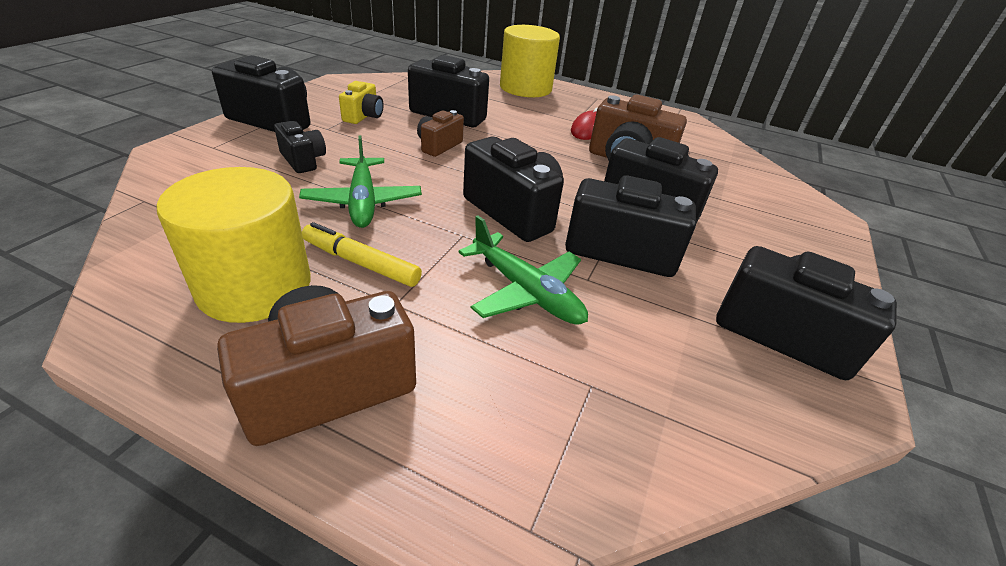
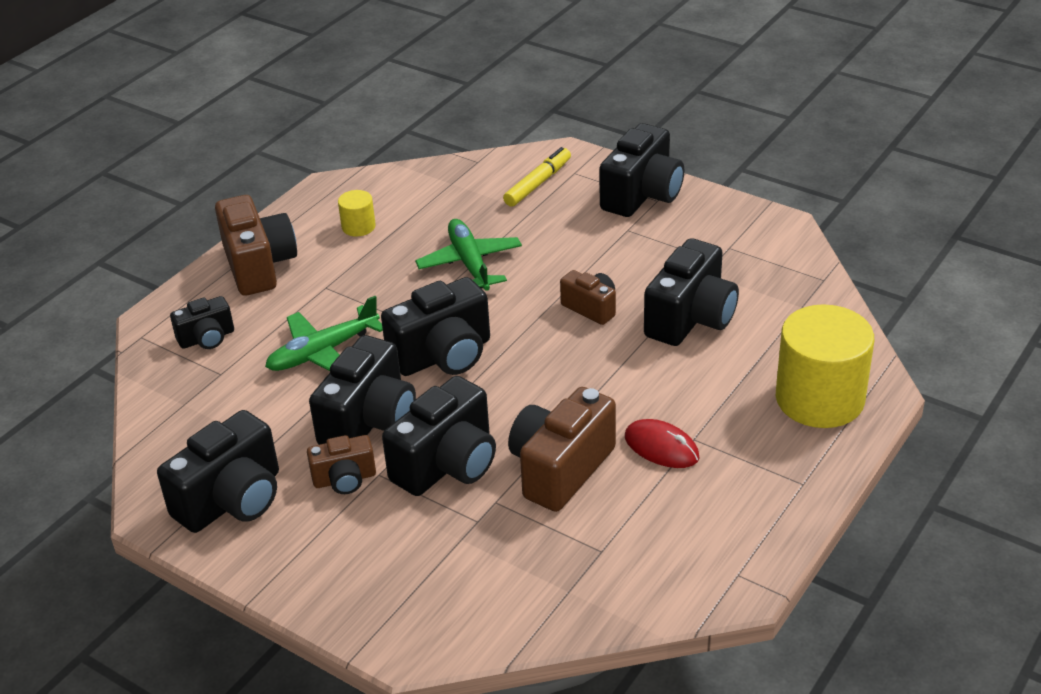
camera: 105 degrees right, 0 degrees up
(255, 286) = (358, 227): yellow cylinder -> yellow cylinder, size x0.45
(303, 160) = (549, 223): black camera -> black camera (207, 338)
(361, 263) = (377, 269): yellow marker -> yellow marker (538, 183)
(363, 116) = (666, 251): yellow camera -> none
(363, 201) = (470, 264): green plane -> green plane turned 75 degrees clockwise
(702, 258) = (344, 479): none -> brown camera

